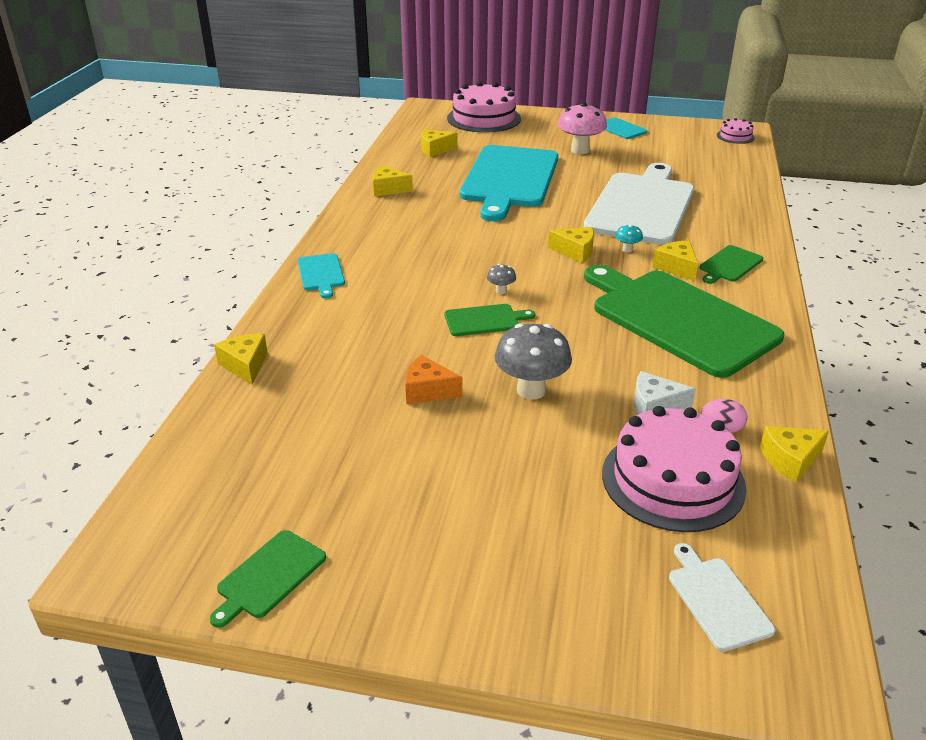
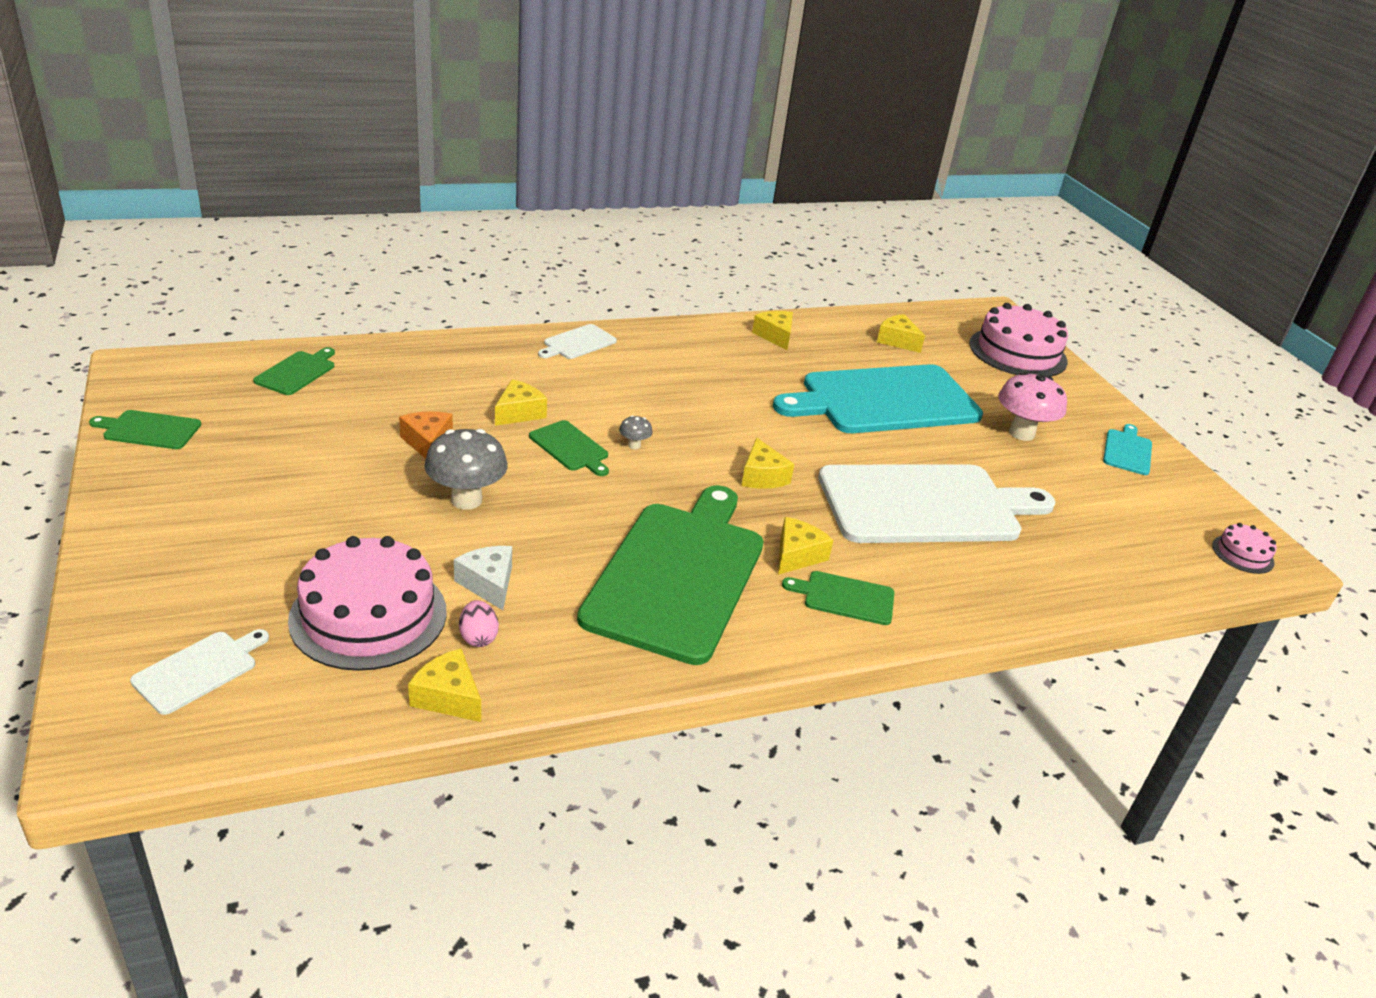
camera: 55 degrees right, 0 degrees up
(233, 444) = (297, 372): none -> green cutting board
(245, 365) = (406, 347): yellow cheese -> yellow cheese (519, 413)
(321, 274) = (577, 343): turquoise cutting board -> white cutting board
(627, 249) = (804, 512): turquoise mushroom -> none

